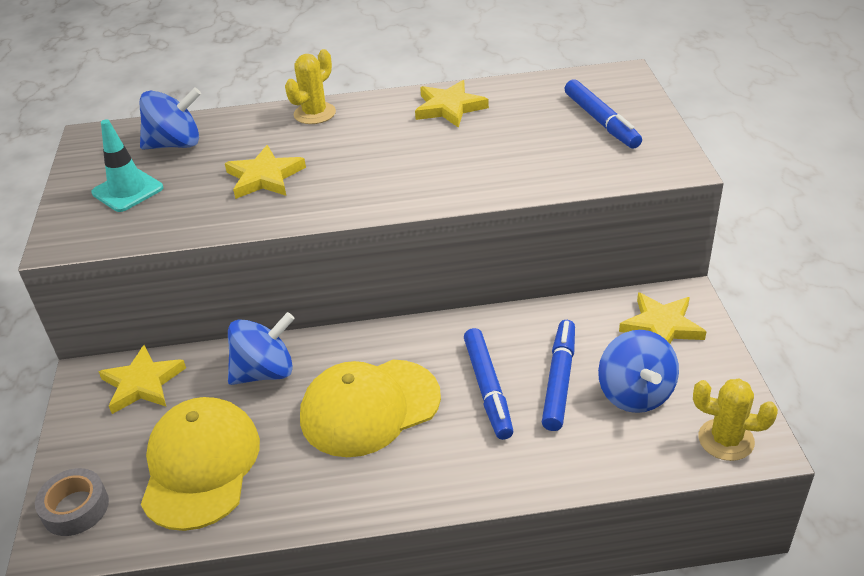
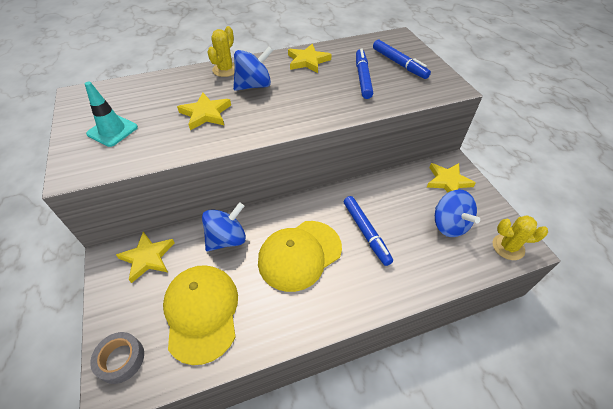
camera: 15 degrees left, 10 degrees up
(175, 144) = (138, 96): blue spinning top -> blue spinning top (254, 86)
(559, 380) = (404, 221): blue marker -> blue marker (362, 78)

